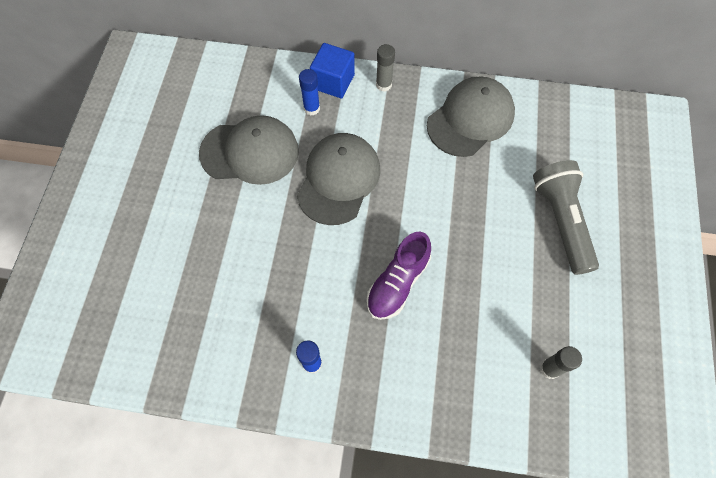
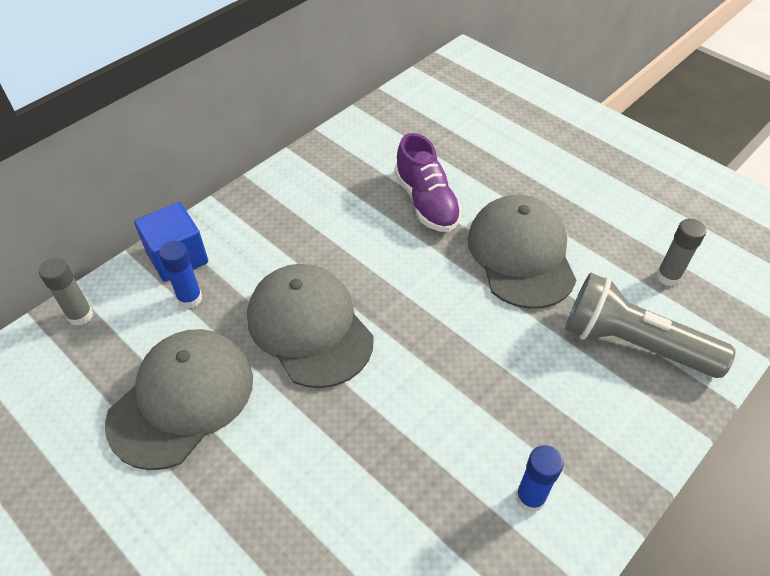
camera: 55 degrees left, 15 degrees down
(383, 85) = (231, 216): grey glue stick -> grey glue stick (80, 315)
(398, 283) = (486, 347): purple shoe -> purple shoe (426, 202)
(470, 119) = (345, 174): grey cap -> grey cap (521, 254)
(561, 221) = (517, 177): grey flashlight -> grey flashlight (633, 343)

